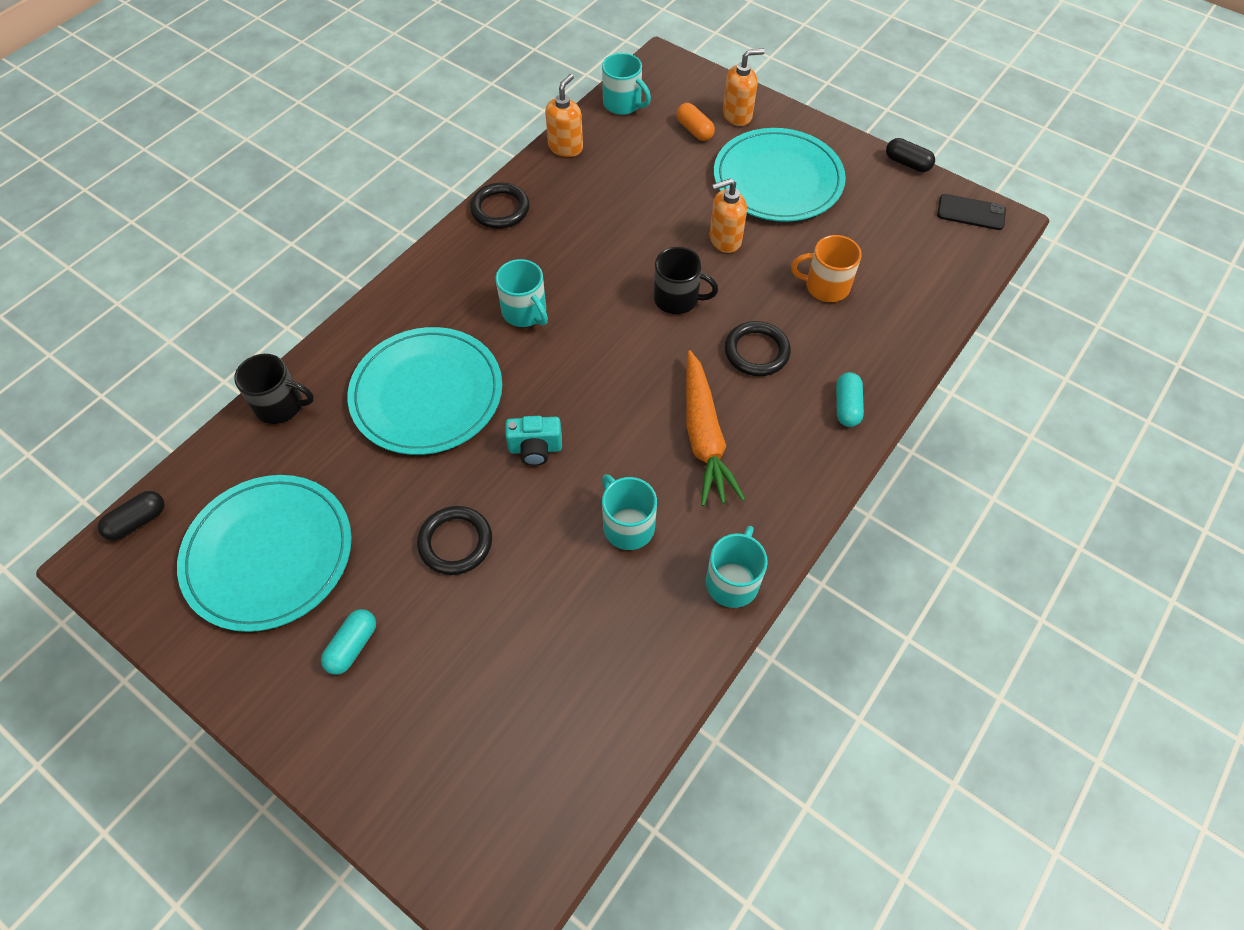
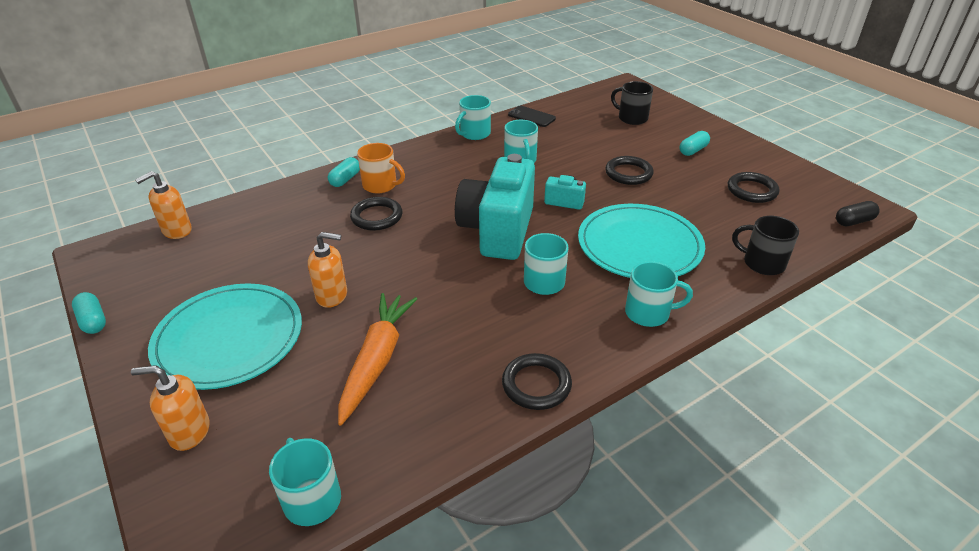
camera: 160 degrees left, 20 degrees down
(268, 554) = (752, 190): turquoise plate -> black ring
(410, 303) = (649, 313): none -> turquoise mug
(565, 147) = (426, 447): orange soap dispenser -> orange soap dispenser (177, 231)
(601, 369) = (498, 231): none -> turquoise camera
(677, 299) = (409, 261): black mug -> black mug (631, 118)
(694, 130) = (257, 425): orange capsule -> none
(704, 436) = (448, 185): orange carrot -> orange carrot (377, 360)
(825, 286) = (286, 243): orange mug -> orange mug (381, 185)
(907, 163) = (93, 321): black capsule -> turquoise capsule
(971, 212) = (106, 265): black phone -> black phone (531, 117)

